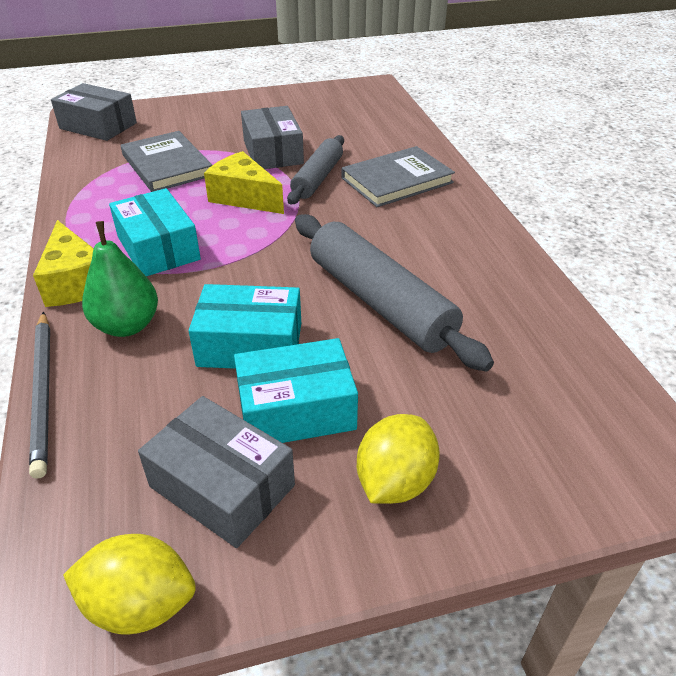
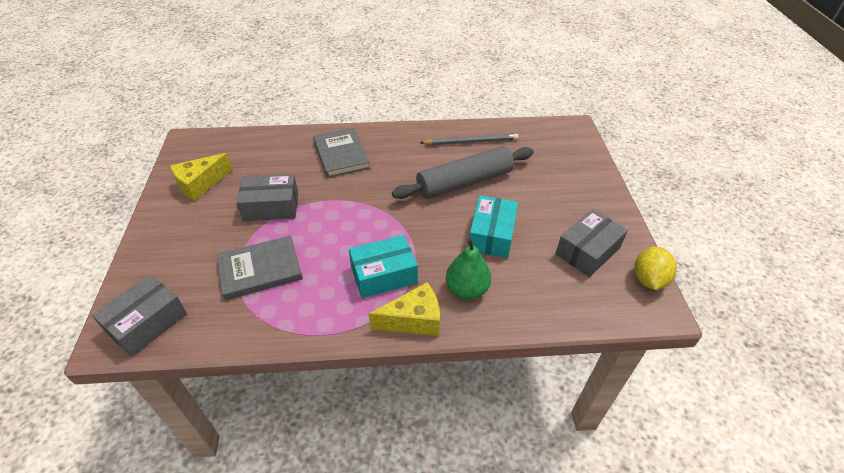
camera: 80 degrees left, 5 degrees up
(43, 392) = (522, 327): grey pencil -> grey pencil (471, 142)
(244, 197) = (332, 227): yellow cheese -> yellow cheese (200, 184)
(296, 410) = (541, 222): turquoise box -> none
(317, 178) = (322, 188): grey rolling pin -> none
(395, 481) = (583, 197): yellow lemon -> none

